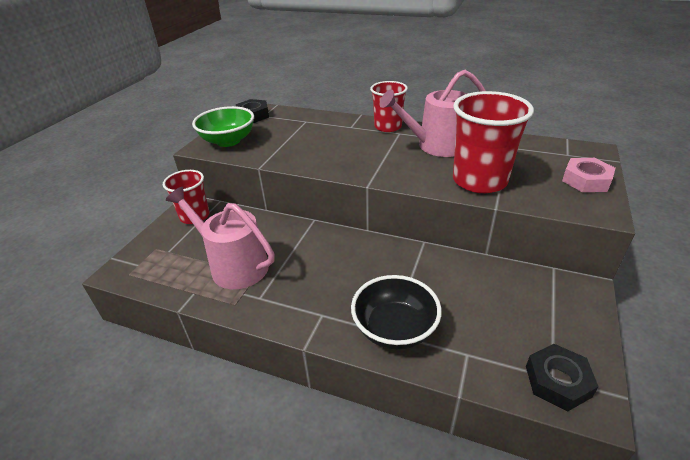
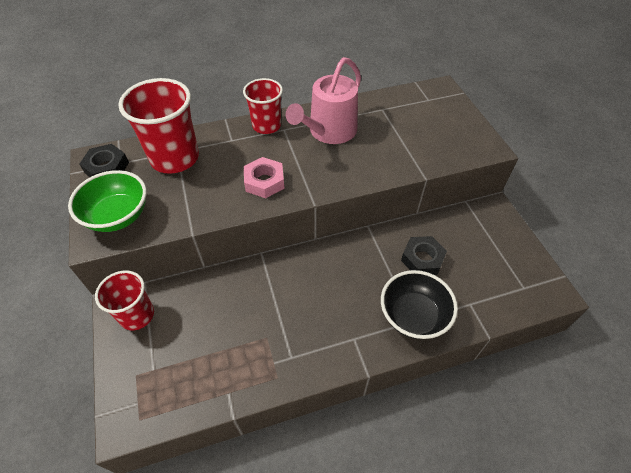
camera: 40 degrees left, 15 degrees up
(234, 265) = (236, 342): pink watering can -> none
(479, 181) = (393, 156): red cup -> red cup (175, 158)
(557, 381) = (528, 289): black nut -> black nut (422, 259)
(586, 180) = (459, 122): pink nut -> pink nut (264, 182)

